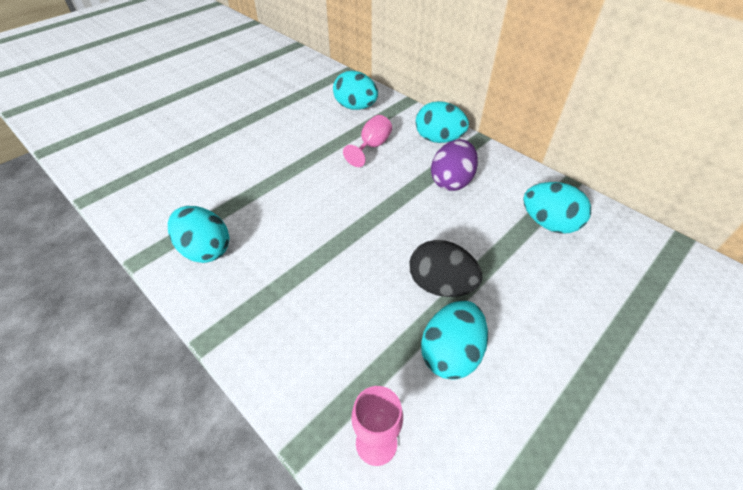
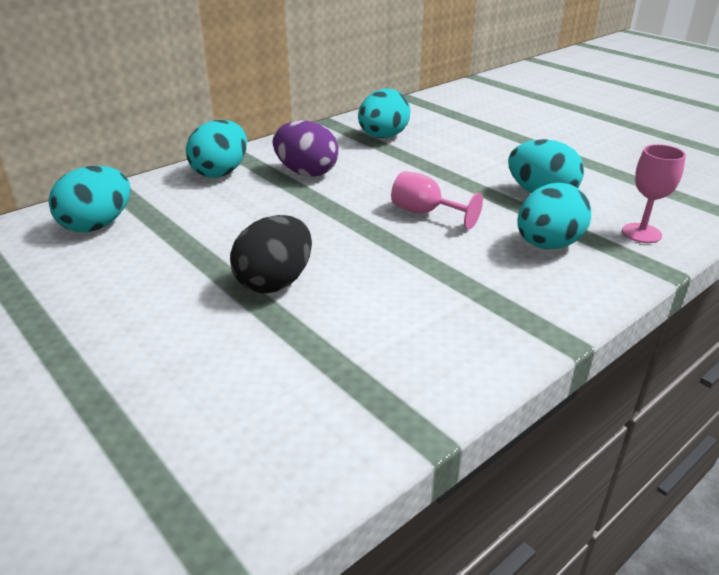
camera: 85 degrees left, 15 degrees down
(205, 250) = (408, 359): turquoise egg -> turquoise egg (547, 245)
(372, 146) = (212, 216): pink goblet -> pink goblet (425, 213)
(441, 285) = (463, 192): black egg -> black egg (275, 282)

